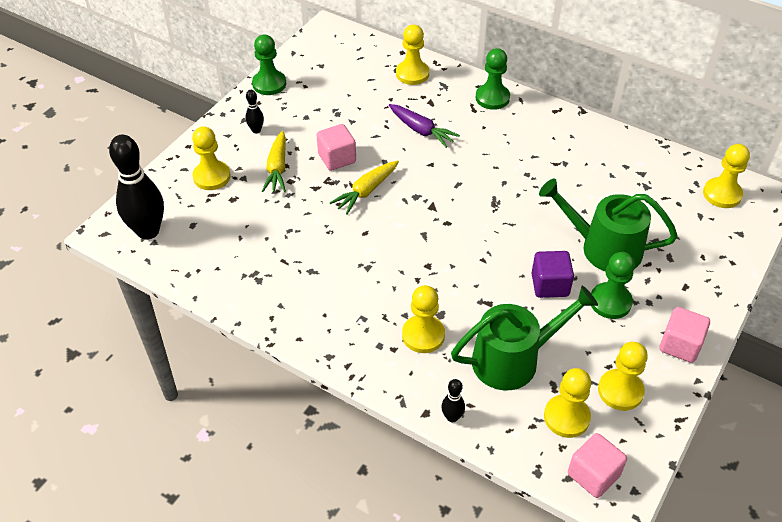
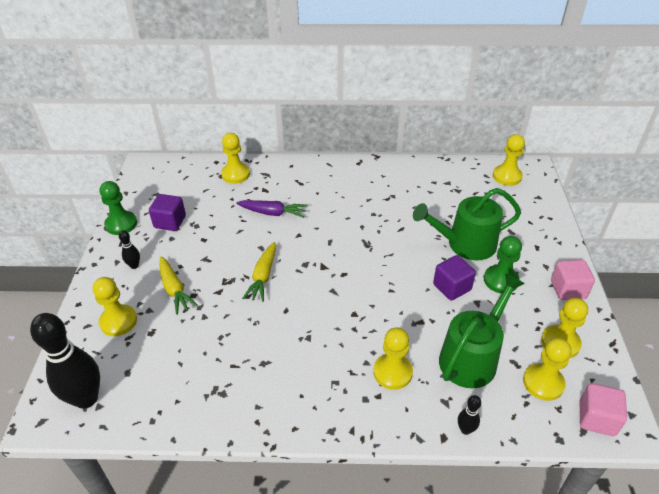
camera: 30 degrees left, 5 degrees down
(315, 100) = (170, 222): none -> purple cube
(337, 158) = (220, 260): pink cube -> none
(492, 98) = (308, 170): green pawn -> none

